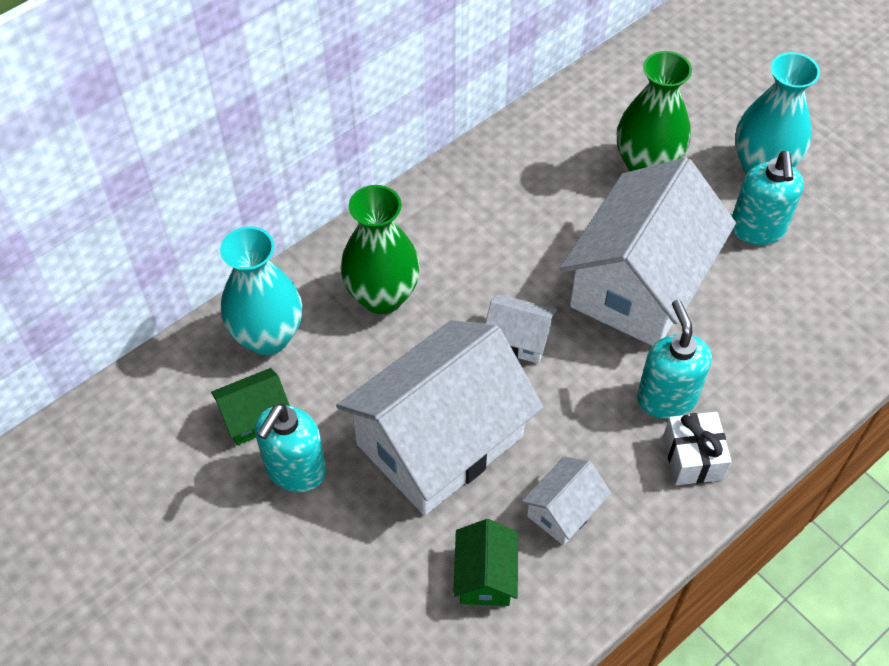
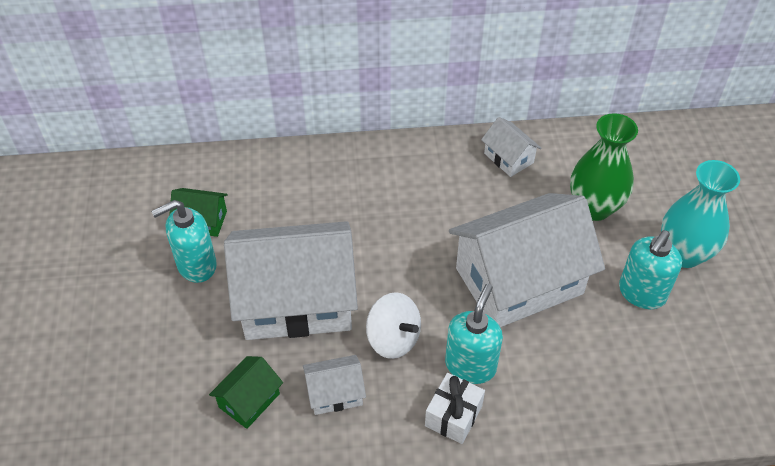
camera: 35 degrees right, 5 degrees down
(268, 336) = (251, 179): turquoise vase -> none
(382, 296) = (340, 194): green vase -> none
(518, 339) = (403, 268): white house -> white house (509, 158)
(572, 418) = (393, 339): none -> white spinning top

